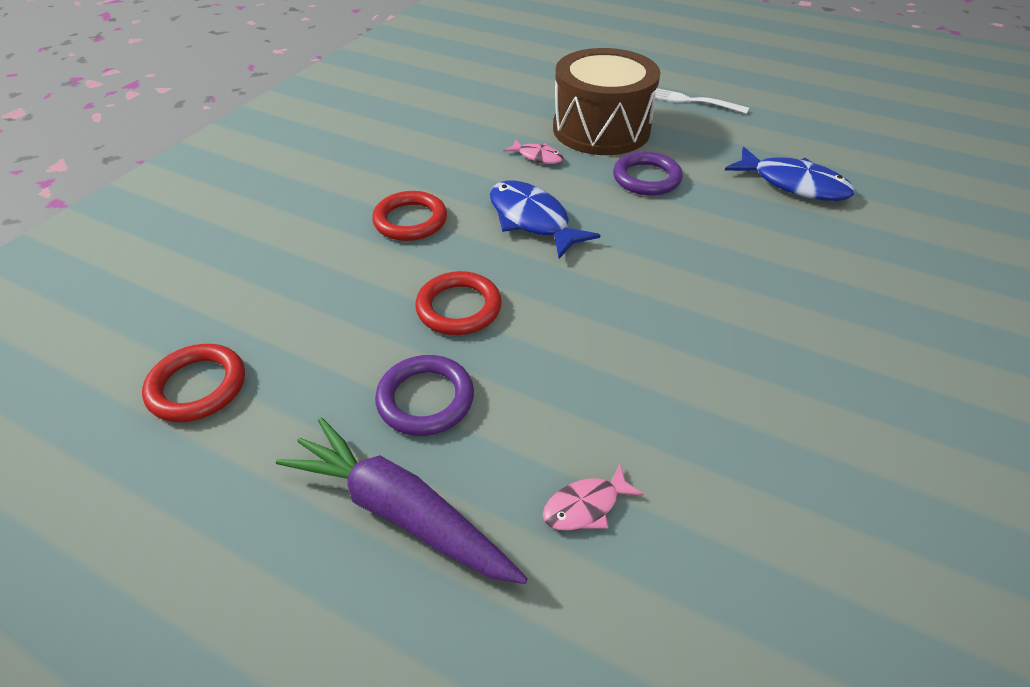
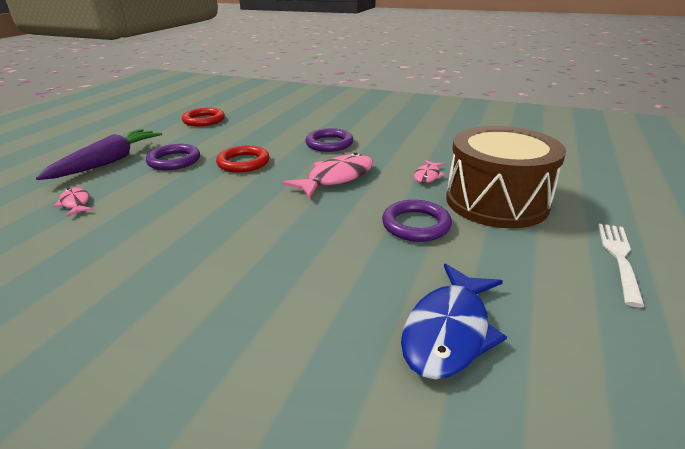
camera: 85 degrees right, 15 degrees down
(410, 220) = (329, 143): red ring -> purple ring
(532, 220) = (336, 178): blue fish -> pink fish

